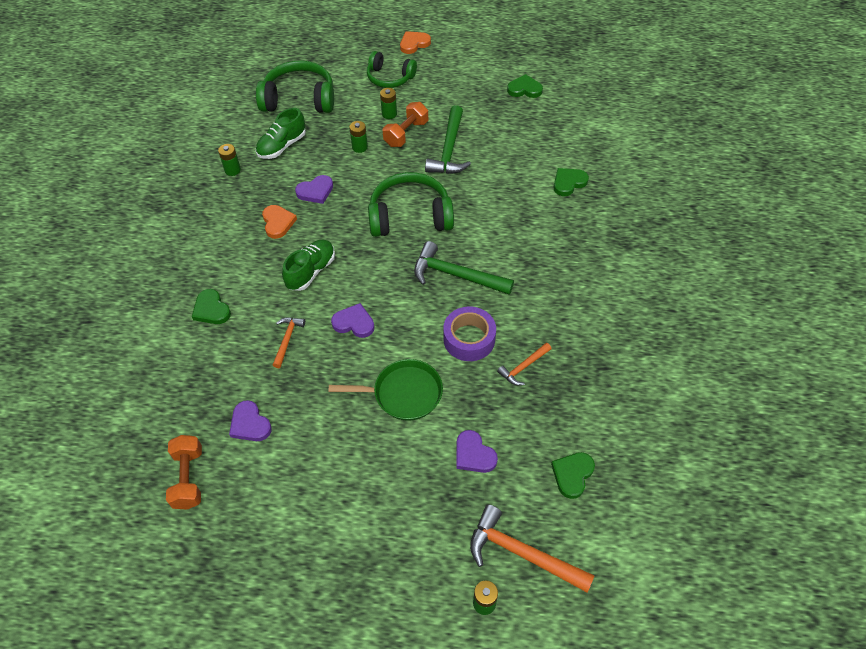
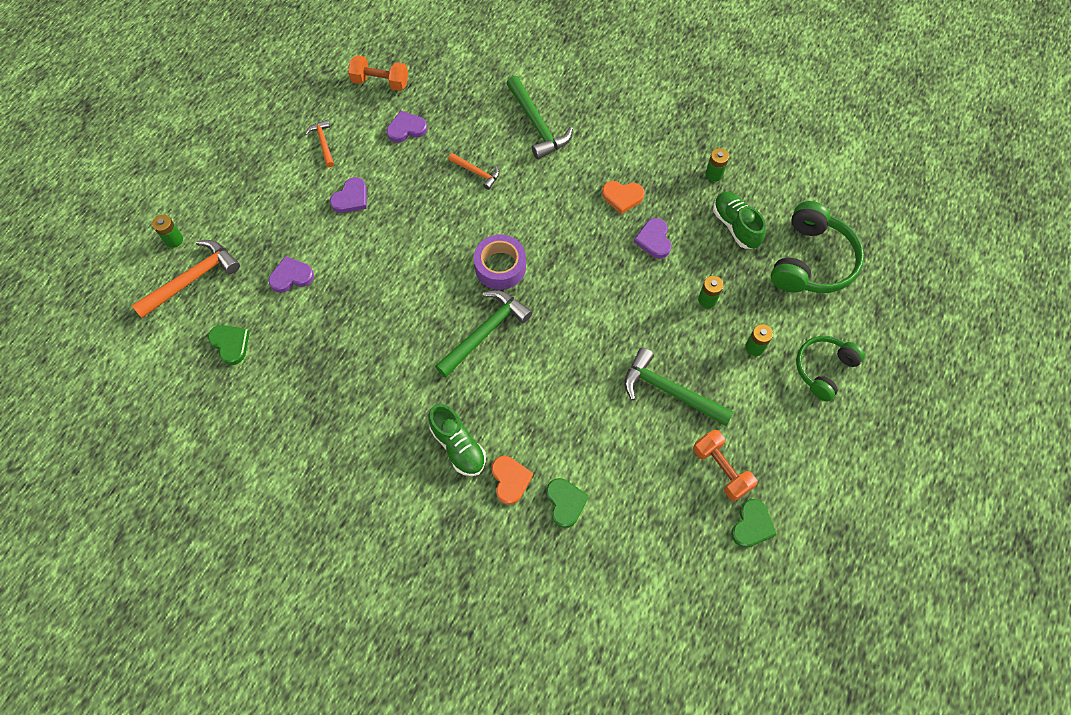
camera: 110 degrees right, 10 degrees up
(211, 309) = (537, 125): green heart -> green hammer
(311, 271) = (547, 209): green shoe -> green shoe (458, 446)
(354, 323) = (470, 227): purple heart -> purple heart (351, 198)
(403, 393) = (376, 243): green pan -> none
(406, 133) = (713, 354): orange dumbbell -> orange dumbbell (721, 469)
(410, 216) = (582, 316): green headphones -> none
(414, 44) = (887, 421): orange heart -> orange heart (510, 480)
(469, 339) = (405, 315): purple tape -> purple tape (500, 267)
(523, 367) = (351, 350): orange hammer -> orange hammer (323, 143)

